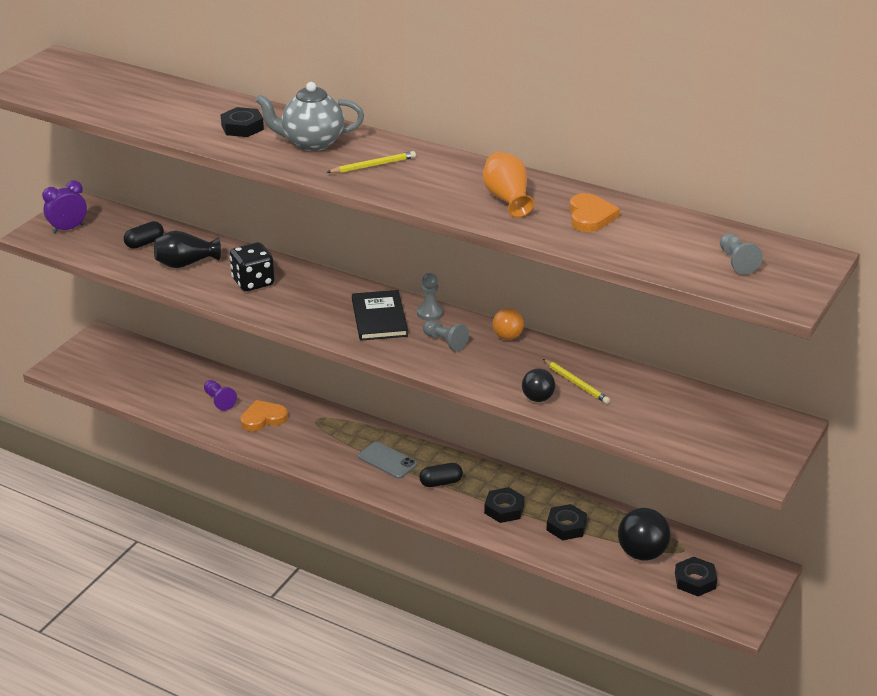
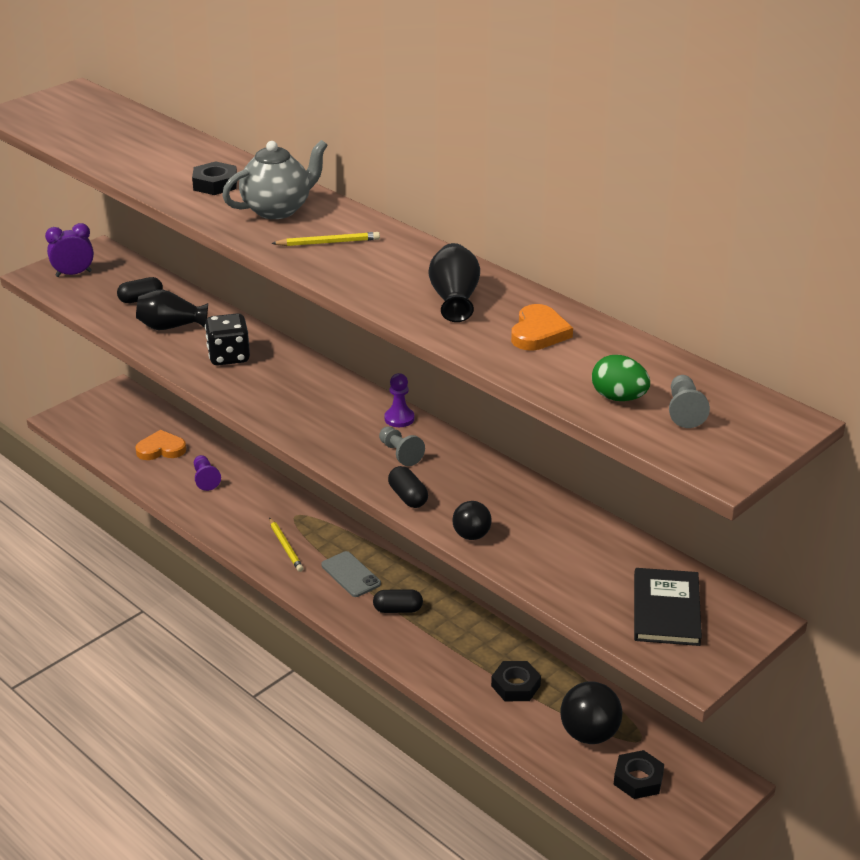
camera: 15 degrees right, 0 degrees up
(263, 418) = (241, 505): orange heart -> orange heart (161, 449)
(312, 143) = (277, 210): grey teapot -> grey teapot turned 135 degrees clockwise
(379, 318) = (342, 415): black book -> black book (666, 610)
(430, 313) = (399, 418): grey pawn -> purple pawn
(470, 376) = (408, 497): none -> black capsule
(504, 509) = (454, 653): black nut -> none
(507, 199) = (454, 299): orange vase -> black vase
(507, 337) = (472, 458): orange ball -> none
(576, 383) = (524, 525): yellow pencil -> yellow pencil (285, 547)
(681, 259) = (618, 398): none -> green egg

